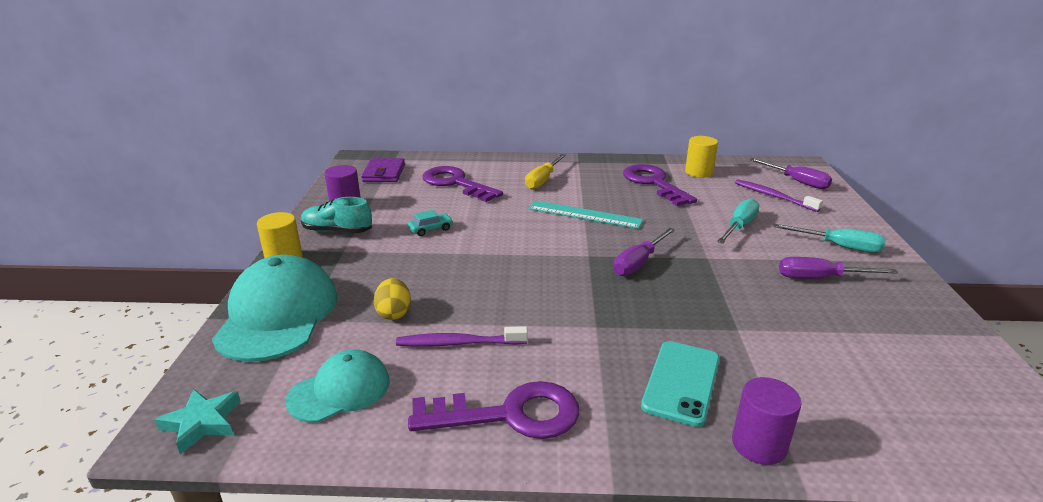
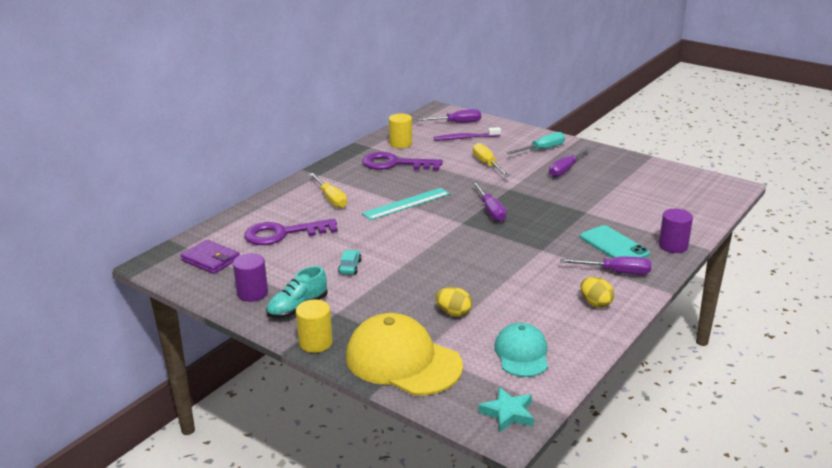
camera: 55 degrees left, 0 degrees up
(278, 315) = (403, 361): turquoise cap -> yellow cap
(458, 343) = (513, 299): purple toothbrush -> none
(509, 415) = (595, 303): purple key -> yellow egg
(611, 407) = (616, 272): none -> purple screwdriver
(739, 226) = (487, 164): turquoise screwdriver -> yellow screwdriver

